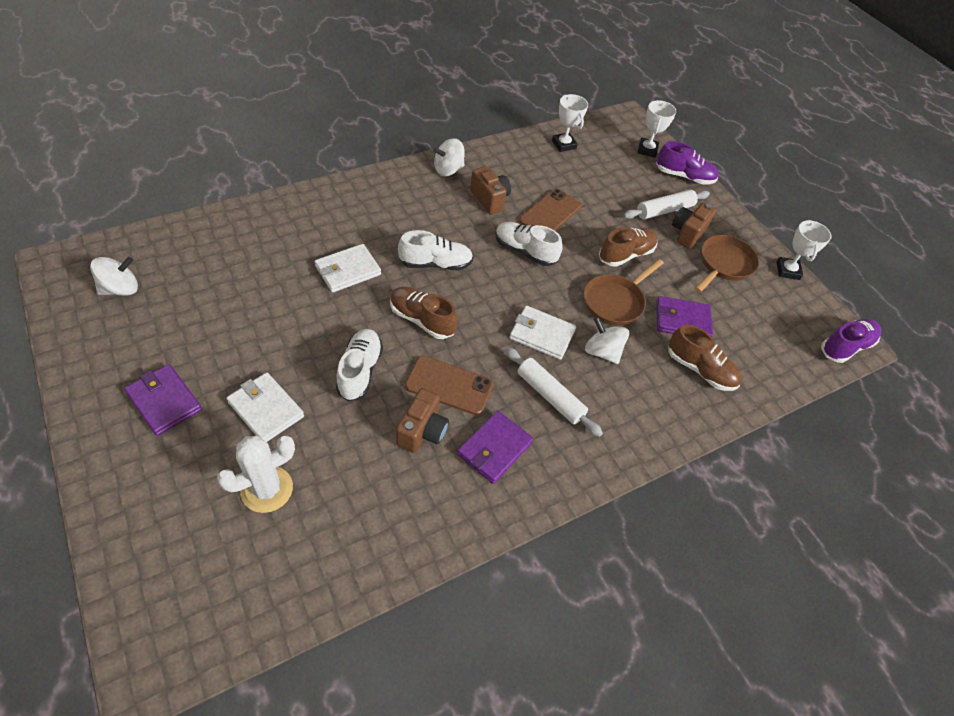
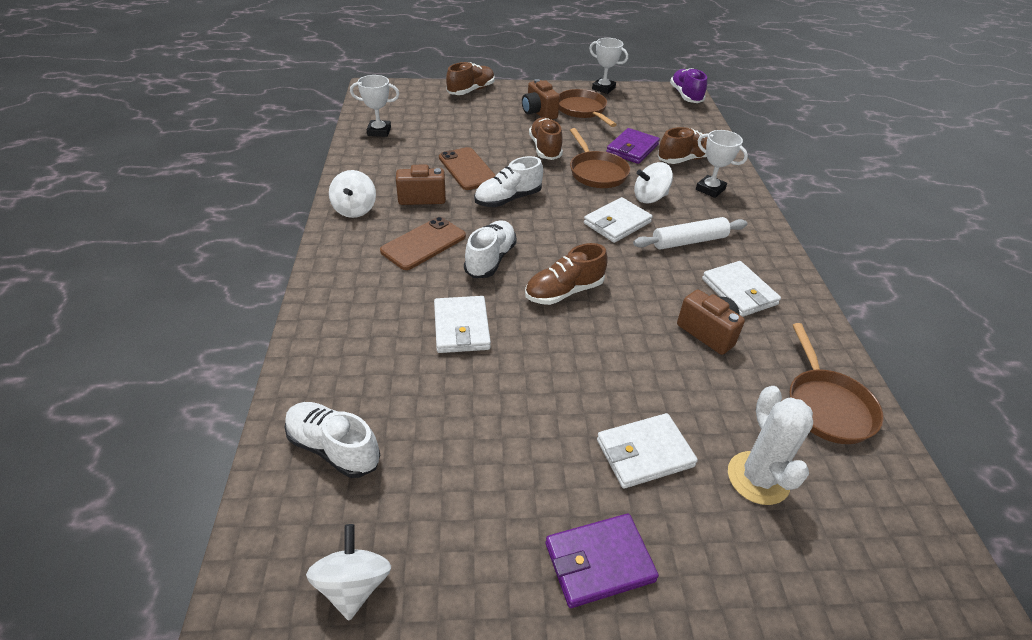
camera: 60 degrees left, 10 degrees down
(360, 371) = (615, 357): white shoe -> white shoe (334, 448)
(369, 537) = (826, 406): none -> brown pan
(449, 385) = (657, 298): brown phone -> brown phone (423, 244)
(494, 448) = (739, 292): purple wallet -> white wallet
(647, 150) = (424, 94): white trophy -> white trophy (710, 189)
(664, 210) = (505, 113): white rolling pin -> none
(684, 176) = (471, 90): purple shoe -> brown shoe

